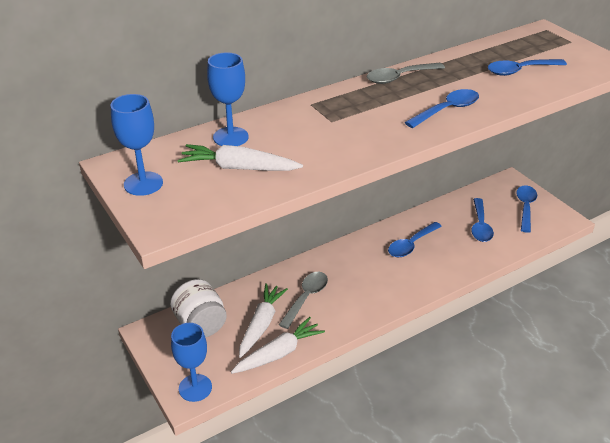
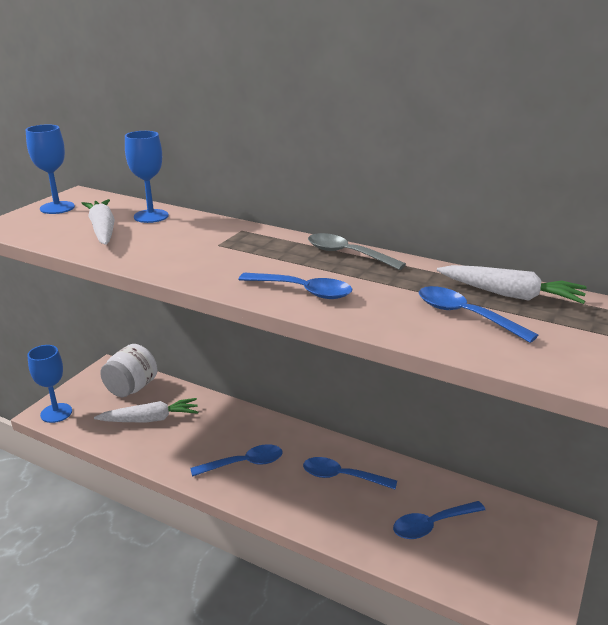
camera: 60 degrees right, 10 degrees down
(279, 353) = (118, 442): white carrot -> white carrot (510, 295)
(306, 298) = (202, 432): grey spoon -> none
(525, 207) = (518, 559): blue spoon -> blue spoon (244, 463)

